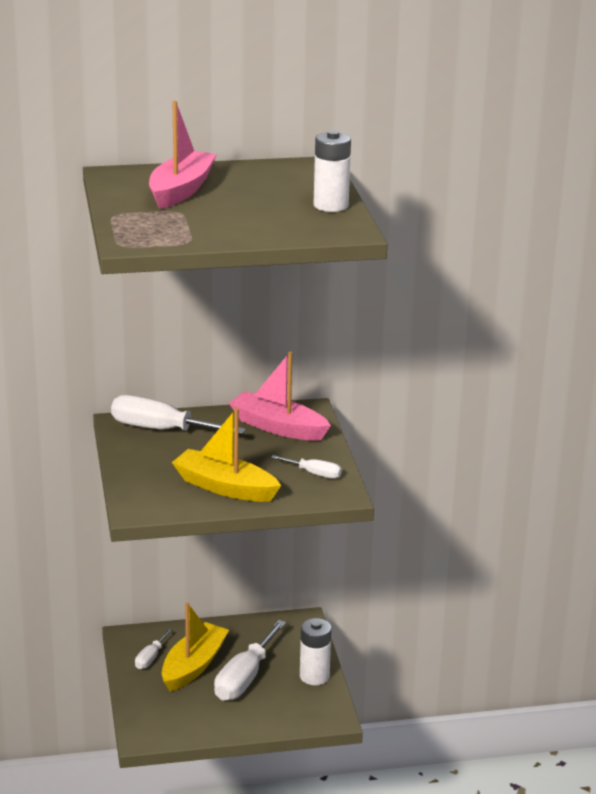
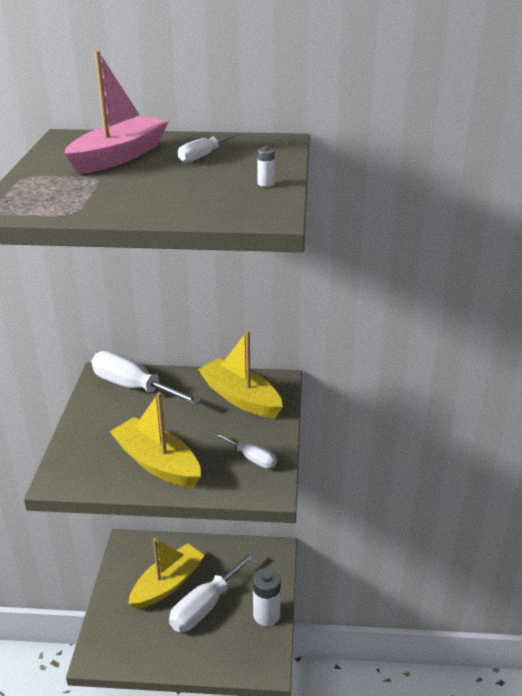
camera: 15 degrees right, 5 degrees up
(150, 658) = (136, 569): white screwdriver -> white screwdriver (203, 156)
(278, 427) = (241, 398): pink boat -> yellow boat
(331, 205) = (266, 183): white battery -> white battery, size x0.42

